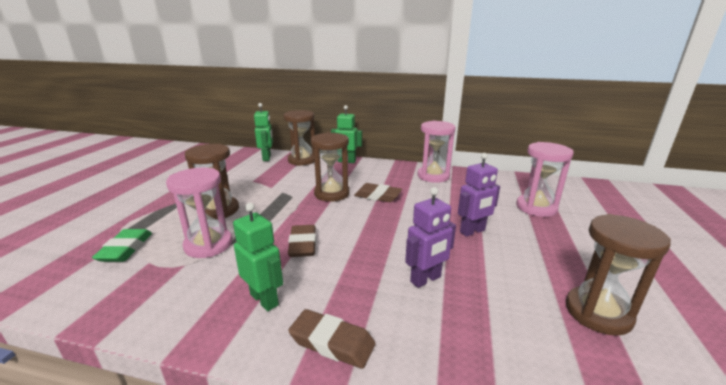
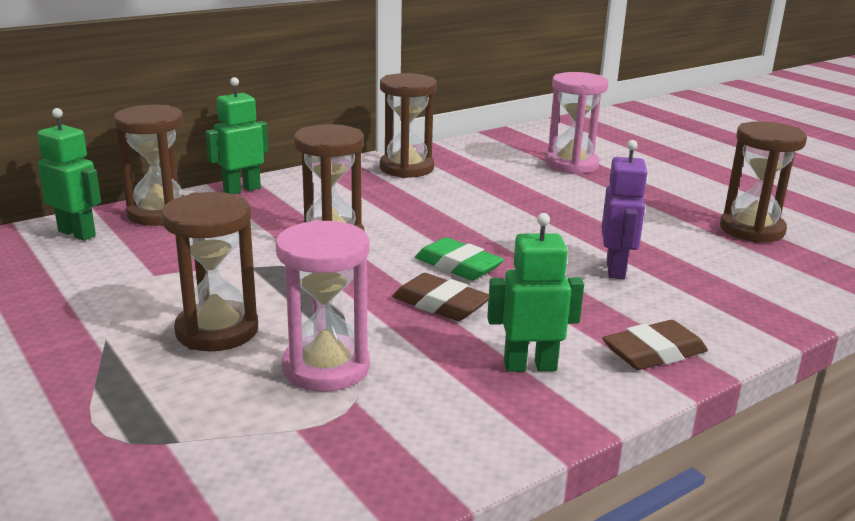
camera: 50 degrees left, 0 degrees up
(126, 249) = (212, 442): green eraser -> green eraser (458, 266)
(378, 196) = (396, 217): brown eraser -> none
(433, 176) = (406, 168): pink hourglass -> brown hourglass
(472, 231) = (566, 211): purple robot -> none

